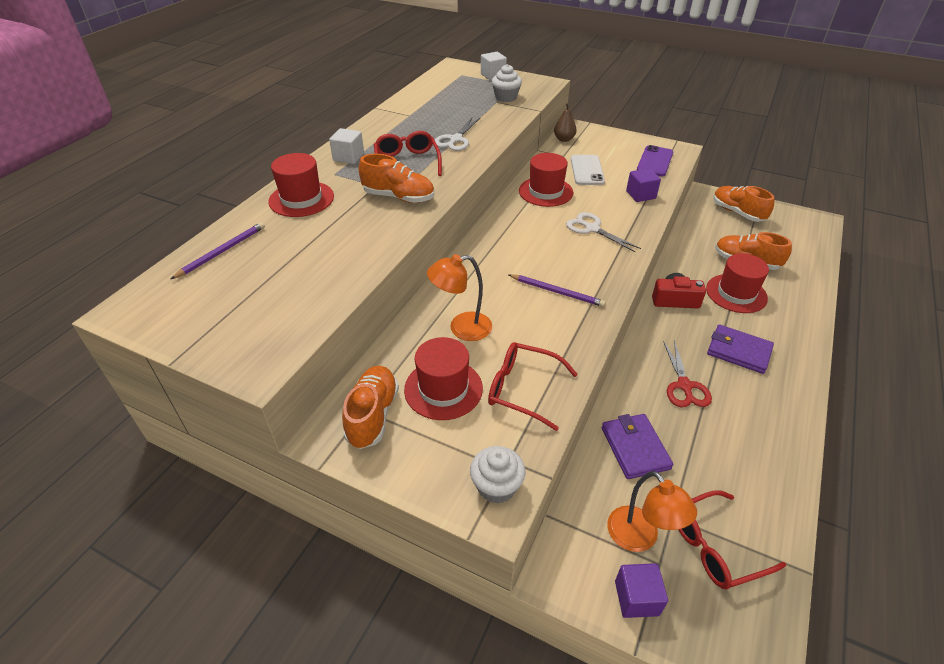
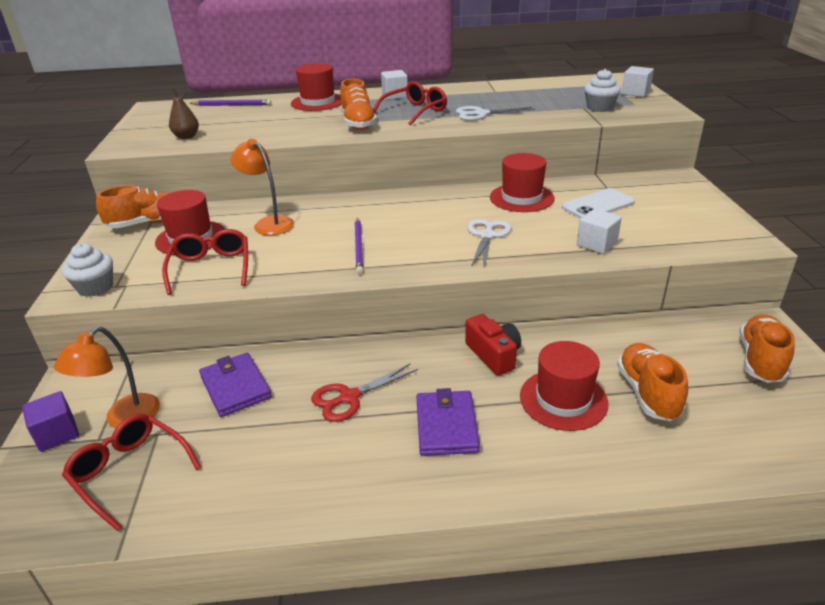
camera: 60 degrees right, 10 degrees down
(564, 139) = (641, 178): brown pear -> brown pear (186, 137)
(635, 448) = (235, 387): purple wallet -> purple wallet turned 75 degrees counterclockwise
(640, 195) = (596, 244): purple cube -> white cube
(655, 161) = (689, 234): purple phone -> none

